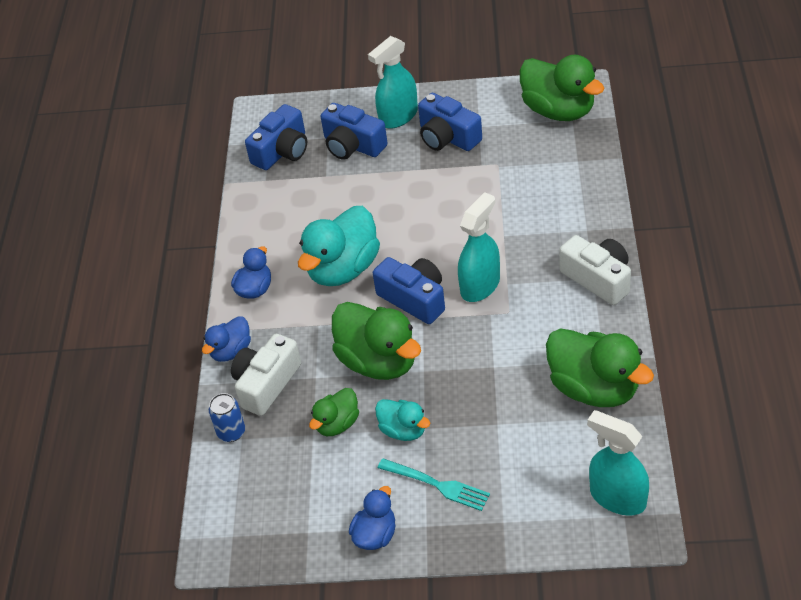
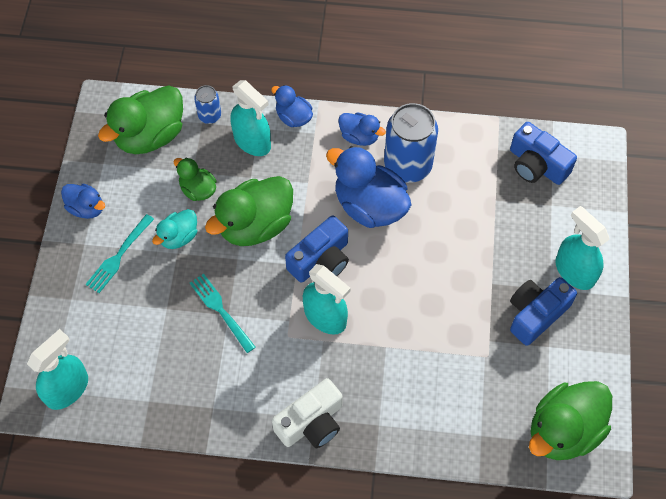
camera: 90 degrees right, 15 degrees up
(266, 384) = (252, 141): white camera -> turquoise spray bottle
(290, 245) = (407, 166): none -> blue can
(343, 269) = (369, 206): turquoise duck -> blue duck
(352, 145) = (536, 226): blue camera -> none
(490, 373) = (221, 310): none -> turquoise fork
(594, 388) = (183, 393): green duck -> green duck (150, 136)

